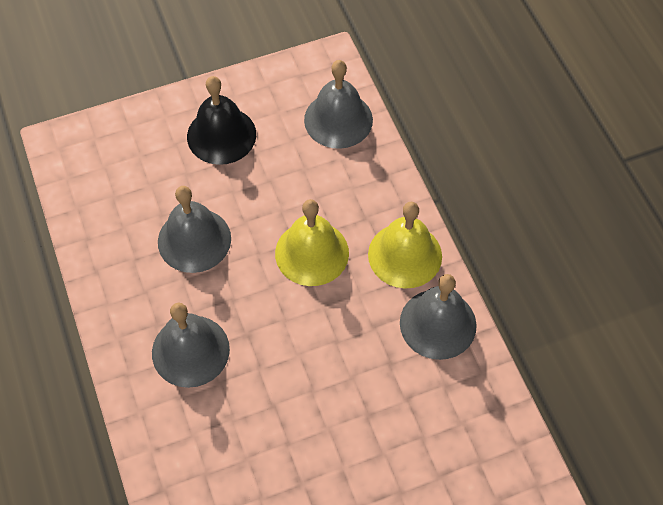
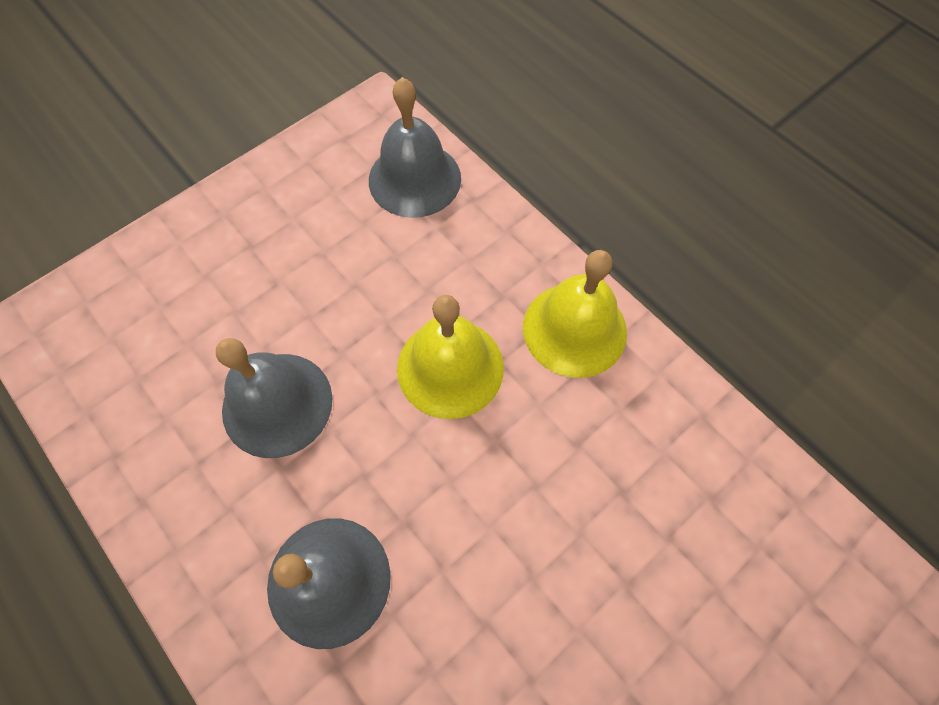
camera: 20 degrees left, 5 degrees up
(221, 135) = (266, 244): black bell -> none
(438, 324) = (660, 410): grey bell -> none

